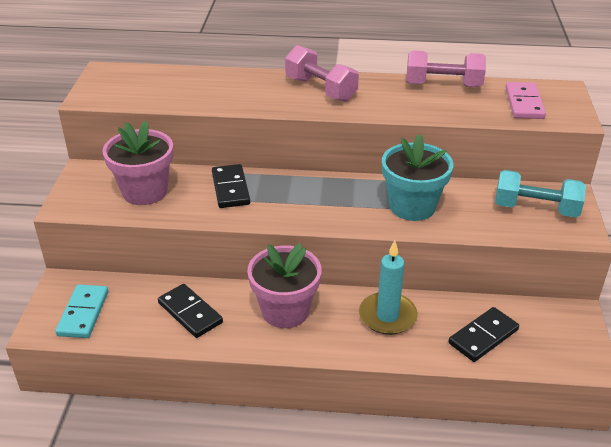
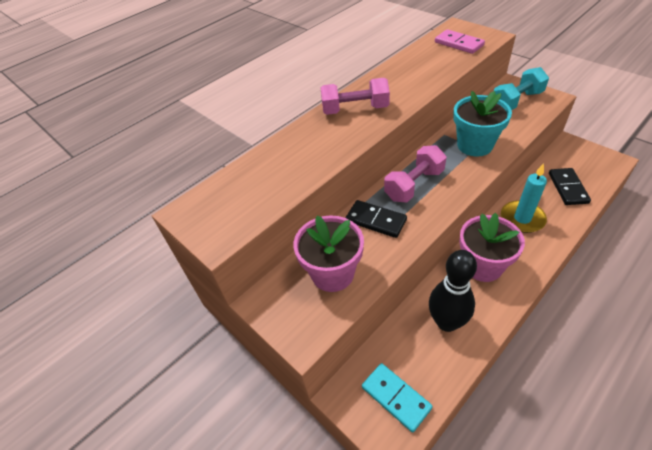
camera: 45 degrees left, 10 degrees up
(190, 313) = (447, 322): black domino -> black bowling pin
(443, 85) = (406, 61): pink dumbbell -> pink dumbbell (414, 185)

